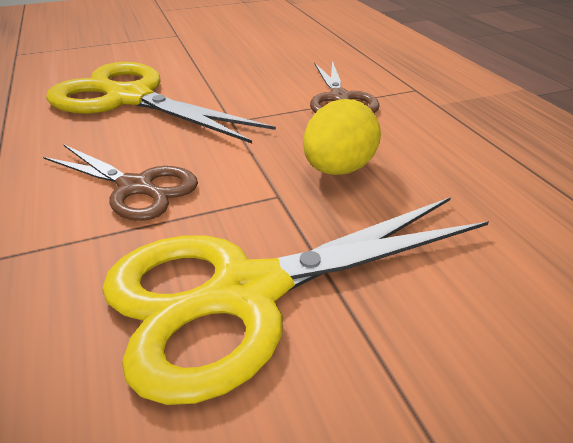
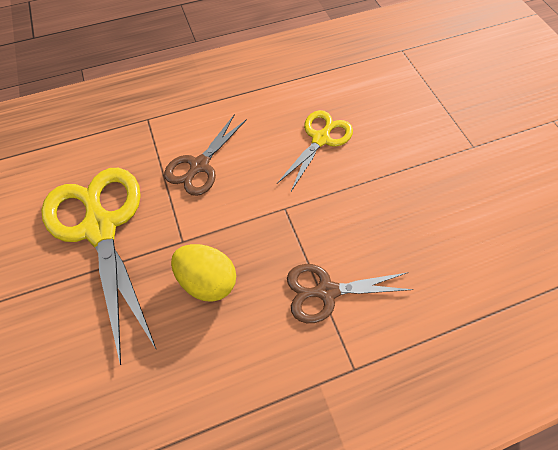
camera: 90 degrees right, 25 degrees up
(130, 99) = (320, 139): yellow scissors -> yellow scissors, size x0.57

